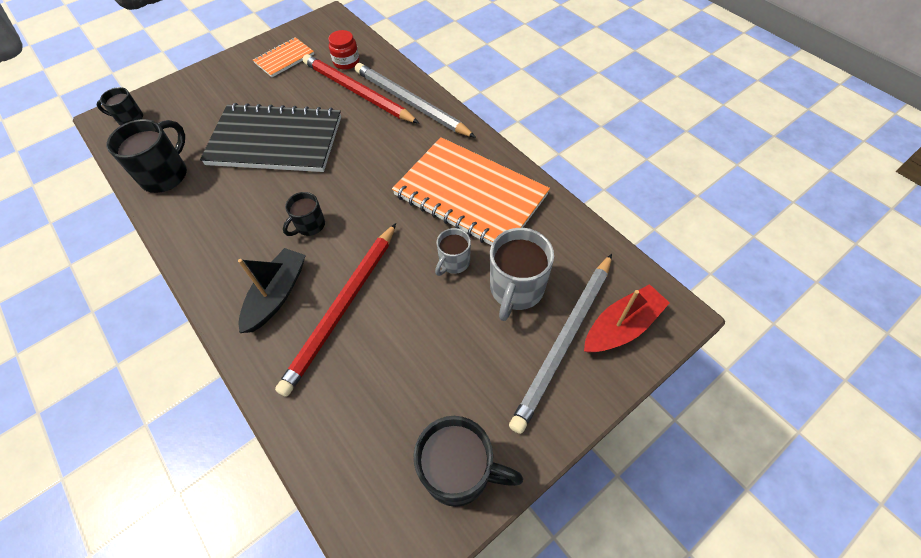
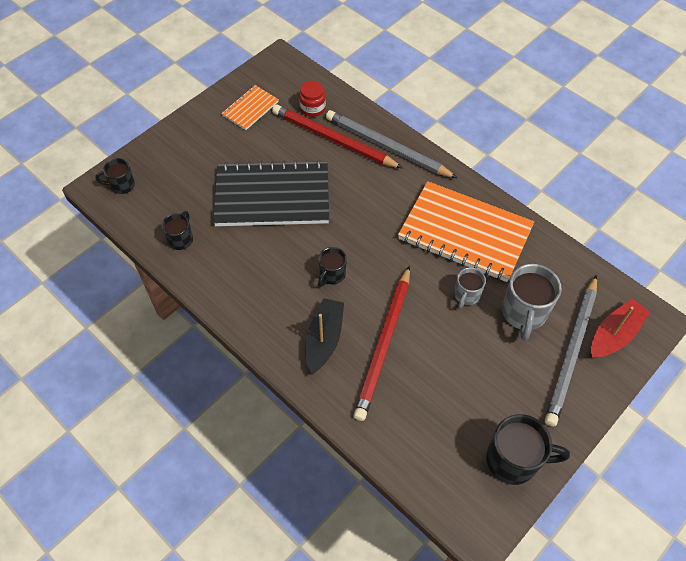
camera: 10 degrees left, 0 degrees up
(166, 175) = (181, 239): black mug -> black mug, size x0.58

